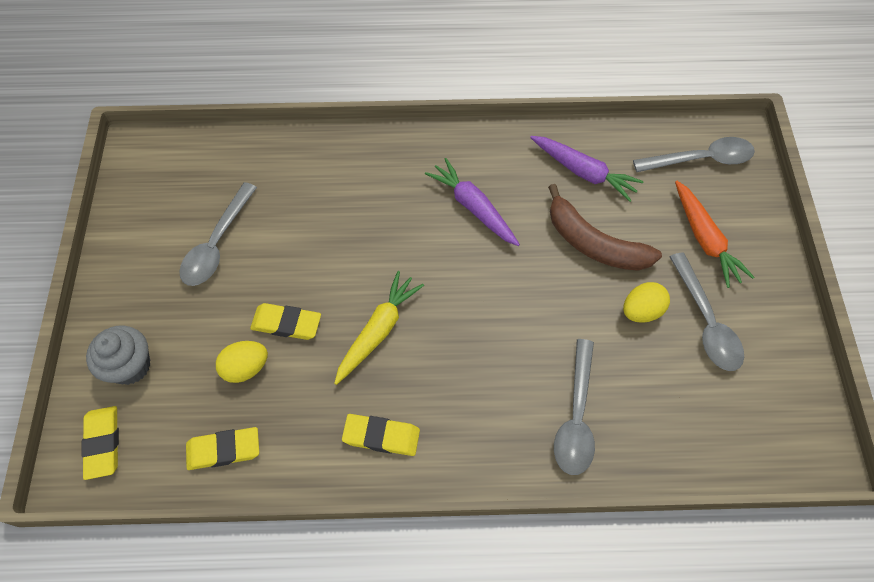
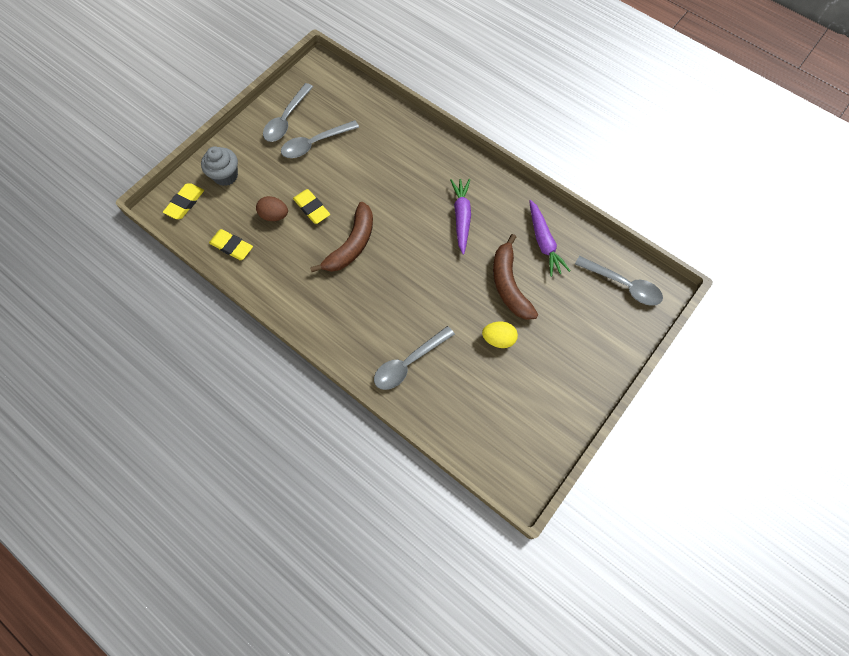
camera: 40 degrees right, 5 degrees up
(246, 368) = (274, 215): yellow egg -> brown egg
(378, 331) = (352, 245): yellow carrot -> brown banana
(381, 436) = (306, 296): yellow eraser -> none
(705, 239) = (576, 330): orange carrot -> none
(706, 321) = (529, 372): grey spoon -> grey spoon (286, 119)

